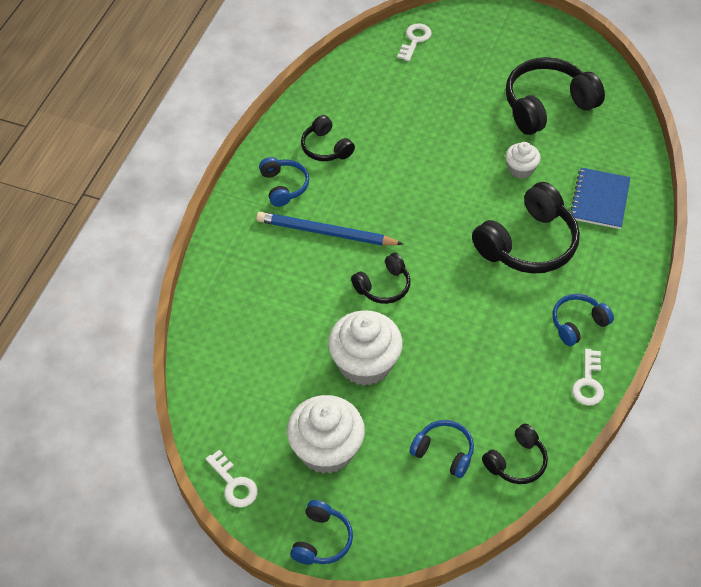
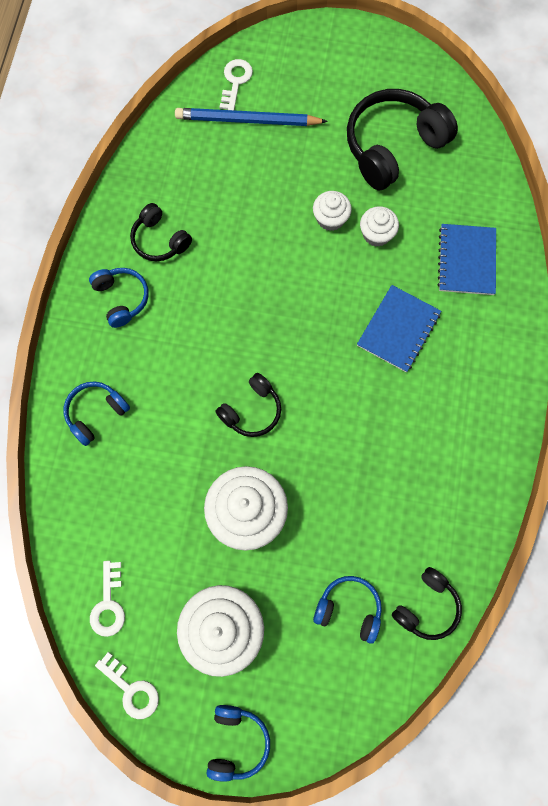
camera: 10 degrees left, 20 degrees up
(326, 233) = (178, 352): blue pencil -> blue pencil (247, 121)
(481, 152) = (330, 219): none -> white cupcake
(528, 243) = (398, 329): black headphones -> blue notebook
(578, 324) = (466, 422): blue headphones -> blue headphones (96, 413)
(588, 383) = (487, 494): white key -> white key (109, 604)

